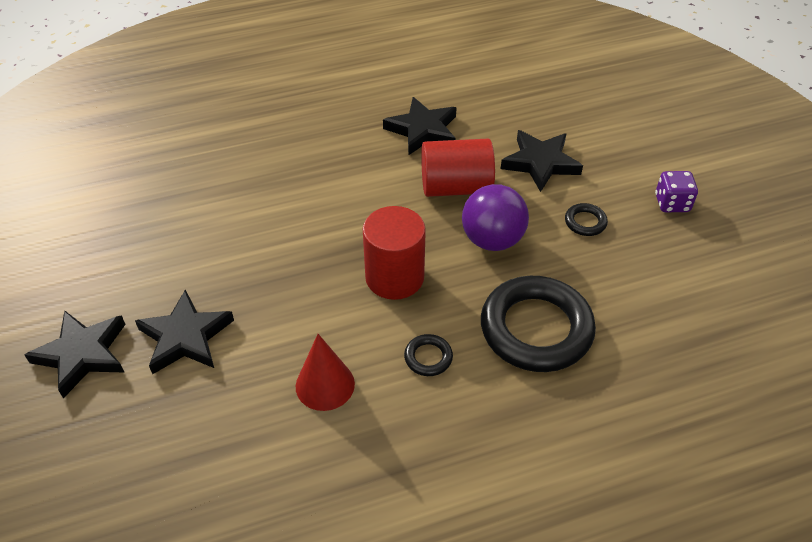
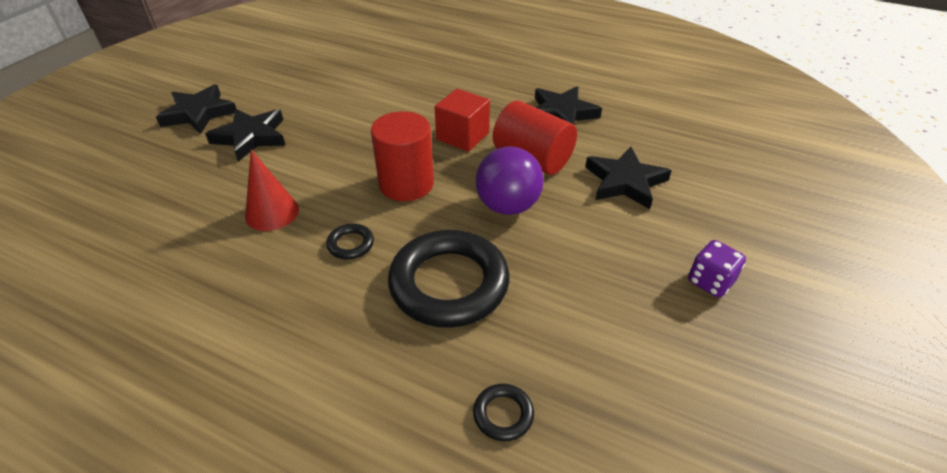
camera: 45 degrees right, 5 degrees down
(376, 203) = (462, 136): none -> red cube
(585, 222) = (602, 242): black ring -> black ring (503, 414)

